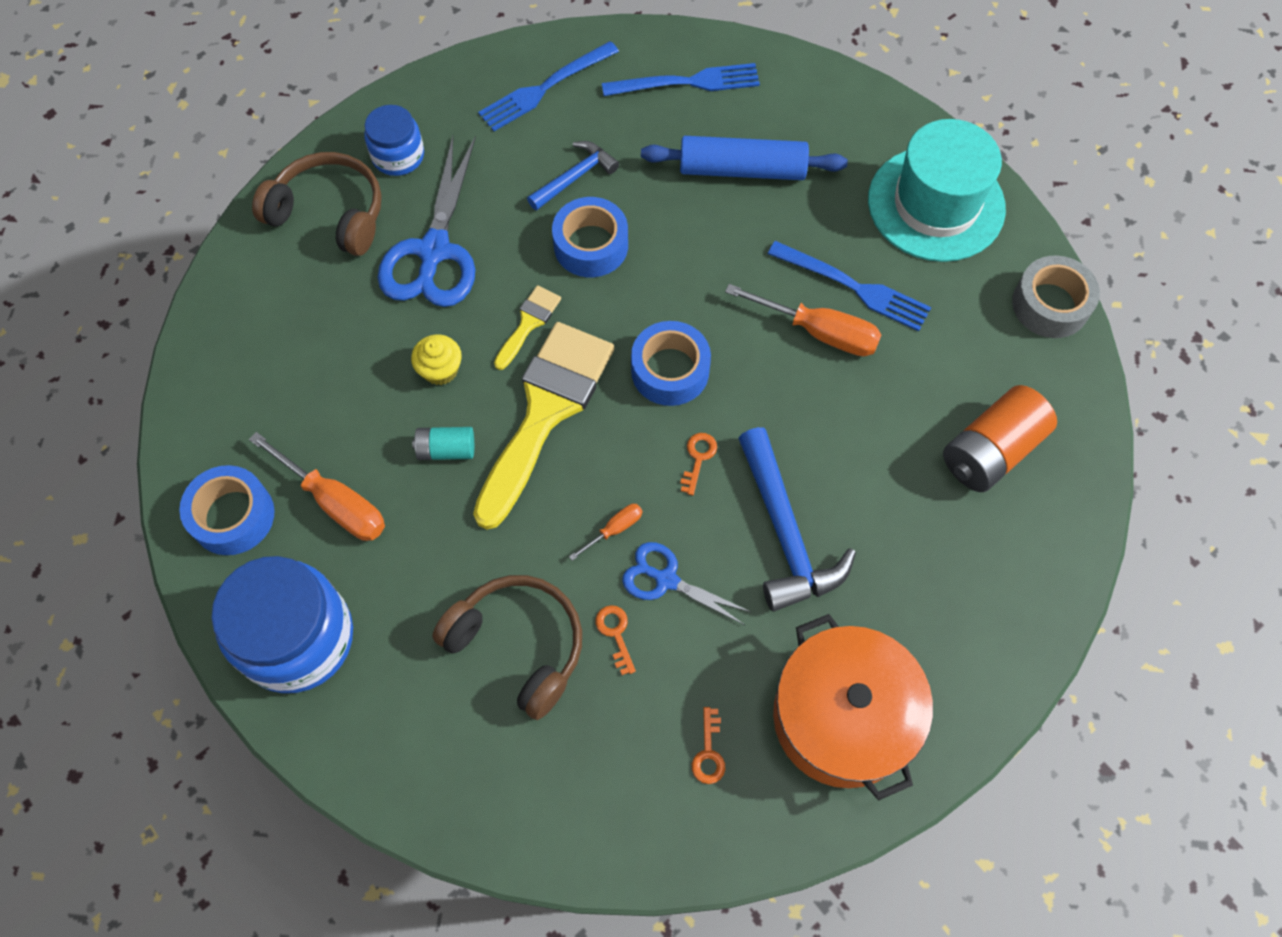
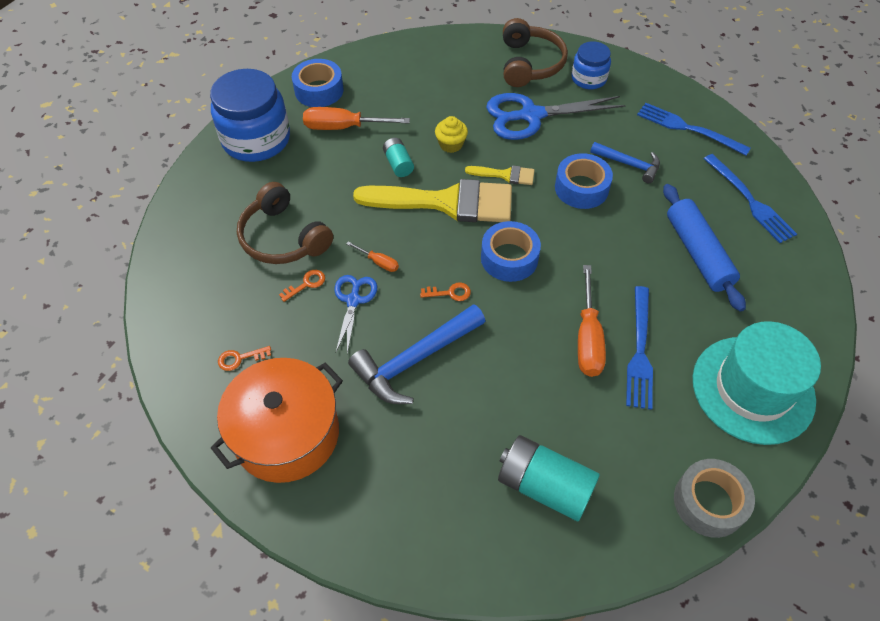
camera: 70 degrees right, 10 degrees down
(335, 502) = (344, 127): orange screwdriver -> orange screwdriver turned 75 degrees clockwise
(518, 645) = (283, 238): brown headphones -> brown headphones turned 120 degrees clockwise
(991, 451) = (544, 486): orange battery -> turquoise battery

